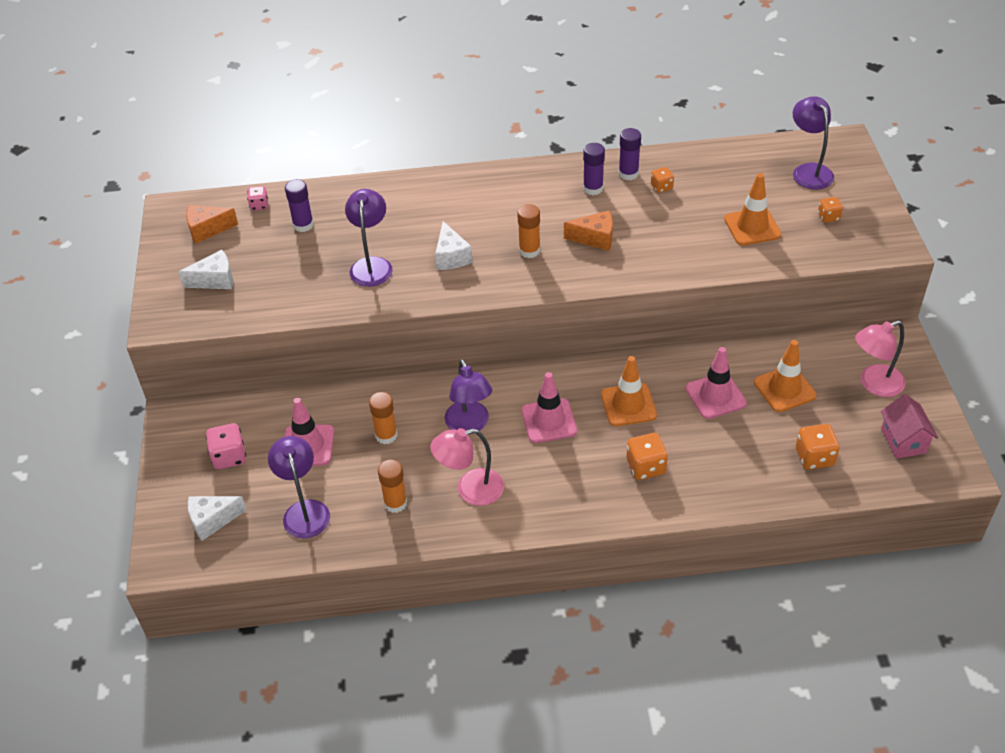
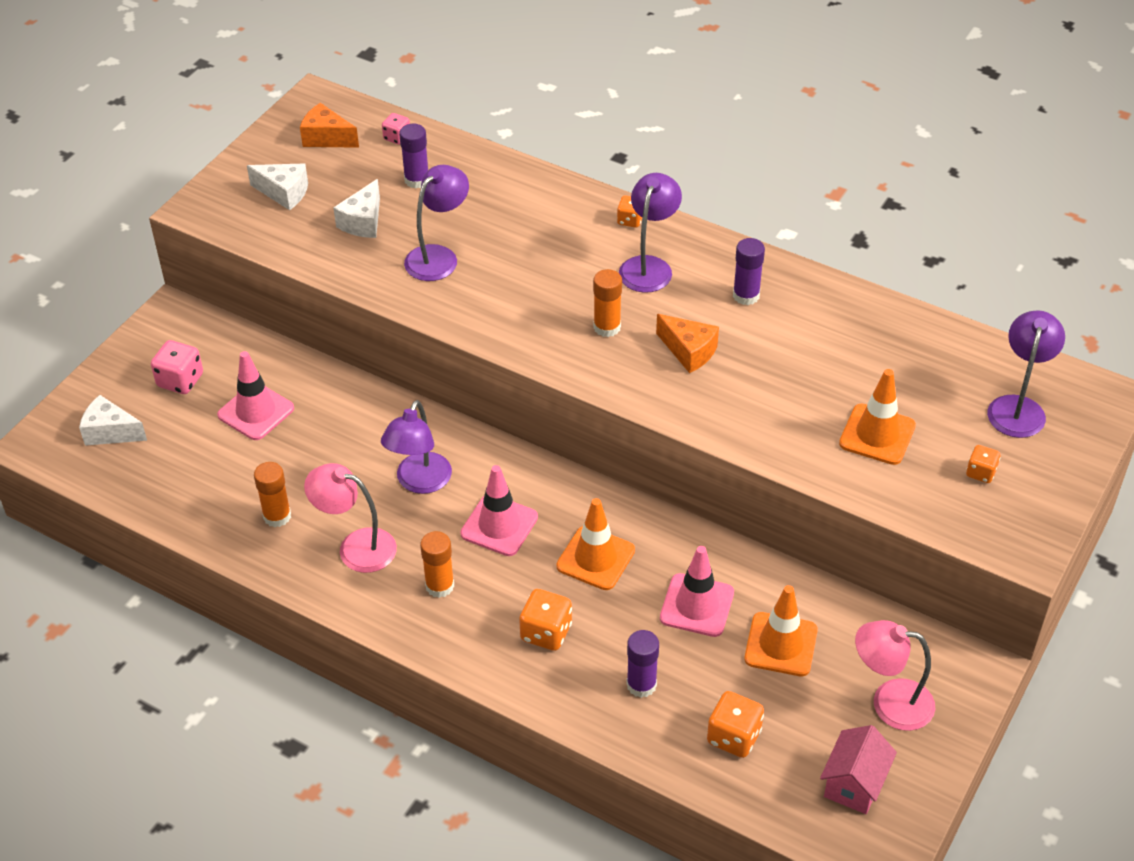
camera: 35 degrees right, 0 degrees up
(304, 510) = (193, 472): purple lamp -> purple lamp (649, 266)
(386, 435) = (333, 445): orange glue stick -> orange glue stick (439, 586)
(451, 256) = (523, 290): white cheese -> white cheese (363, 222)
(628, 174) = (803, 300): purple glue stick -> purple glue stick (641, 685)
(661, 187) = (823, 334): orange dice -> orange dice (630, 220)

